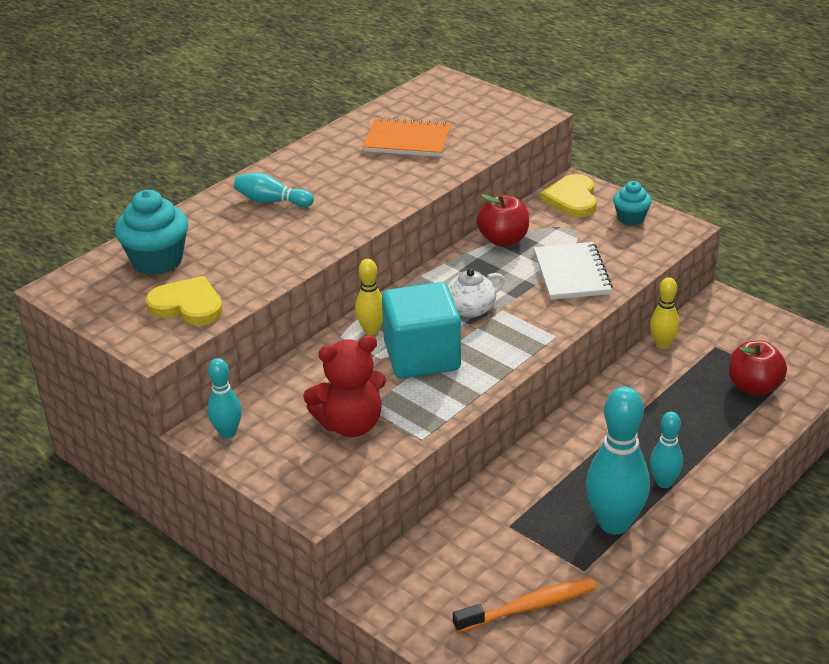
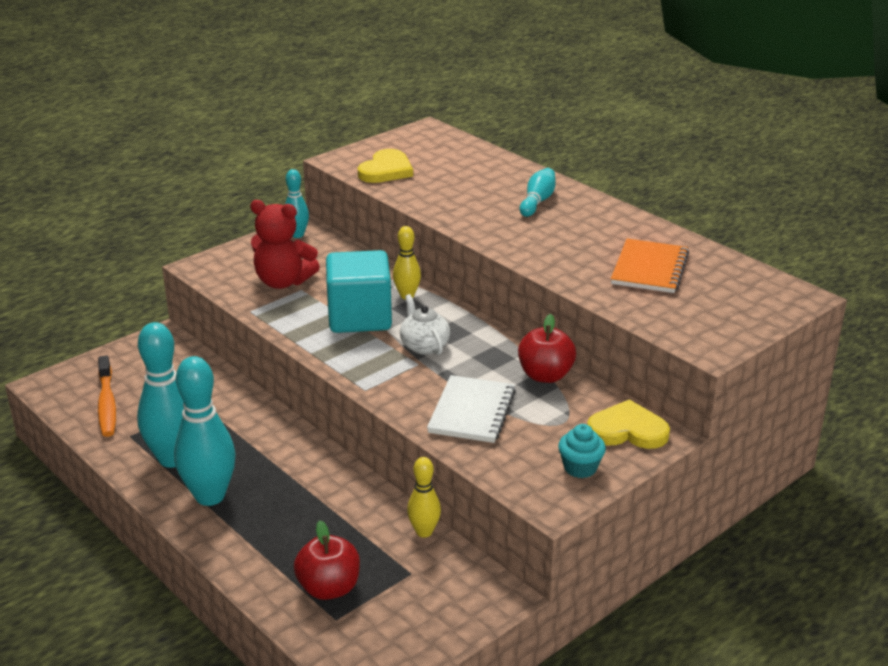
camera: 95 degrees right, 5 degrees down
(157, 260) = (454, 159): turquoise cupcake -> none
(350, 424) = (283, 282): red teddy bear -> red teddy bear turned 60 degrees counterclockwise
(572, 273) = (472, 412): white notebook -> white notebook turned 75 degrees counterclockwise
(664, 482) = (210, 496): turquoise bowling pin -> turquoise bowling pin, size x1.85

